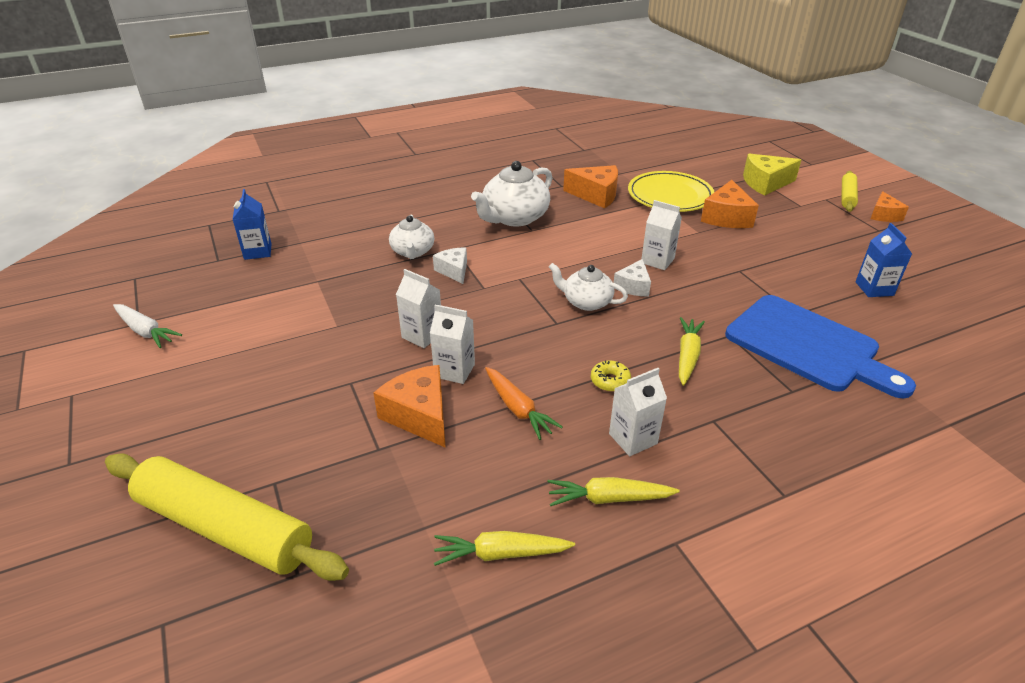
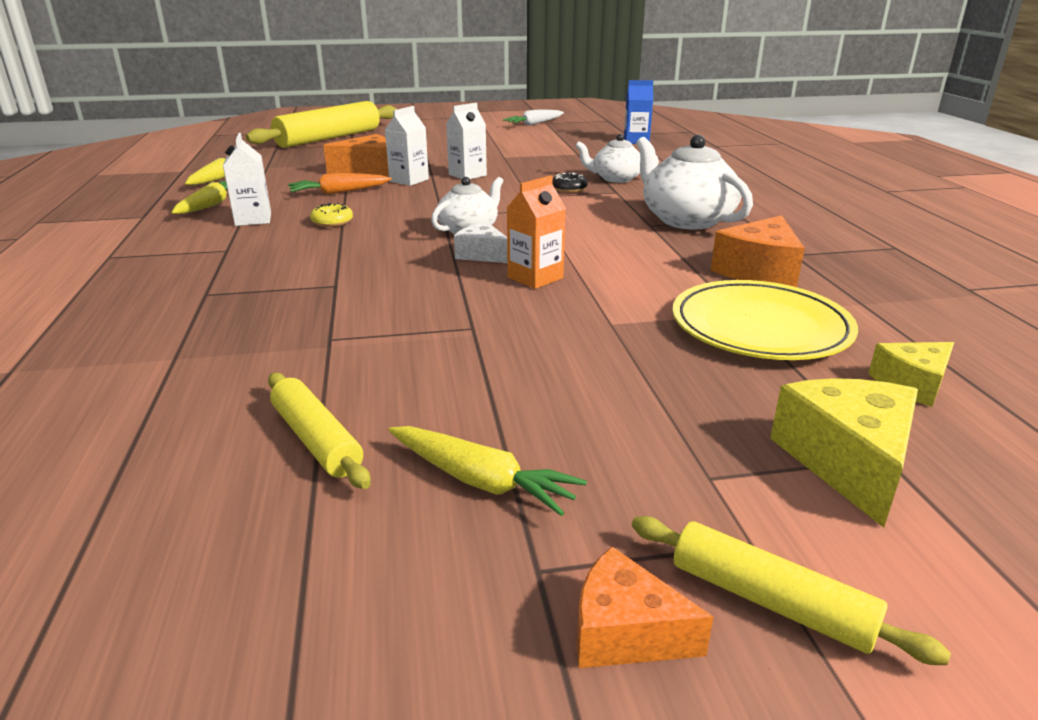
camera: 105 degrees right, 10 degrees down
(454, 271) = (569, 189): white cheese -> black donut
(657, 261) = (535, 278): white carton -> orange carton
(687, 356) = (326, 257): yellow carrot -> yellow carrot (481, 481)
(696, 169) = (912, 384): none -> yellow cheese
(726, 217) = (660, 361): orange cheese -> none
(808, 346) = (258, 326): blue cutting board -> none
(874, 289) = (316, 440): blue carton -> yellow rolling pin

